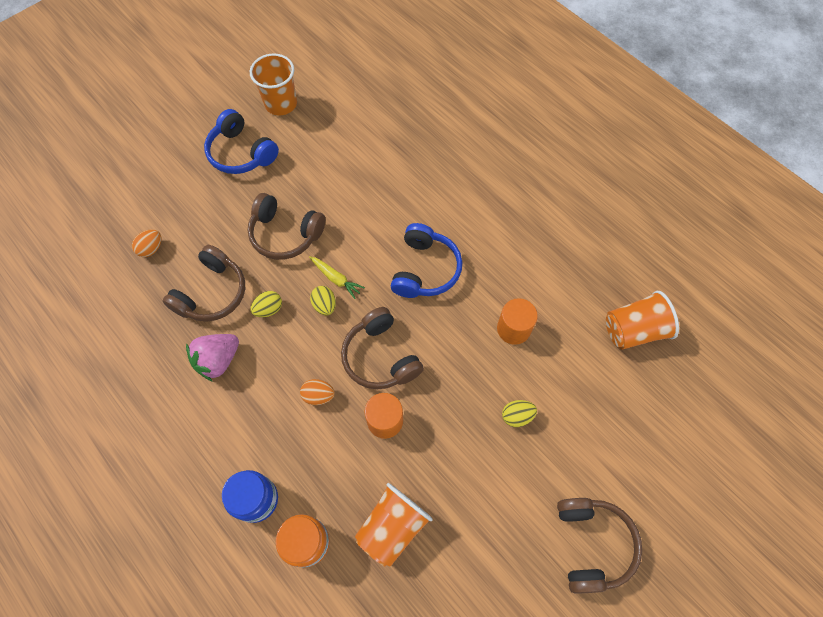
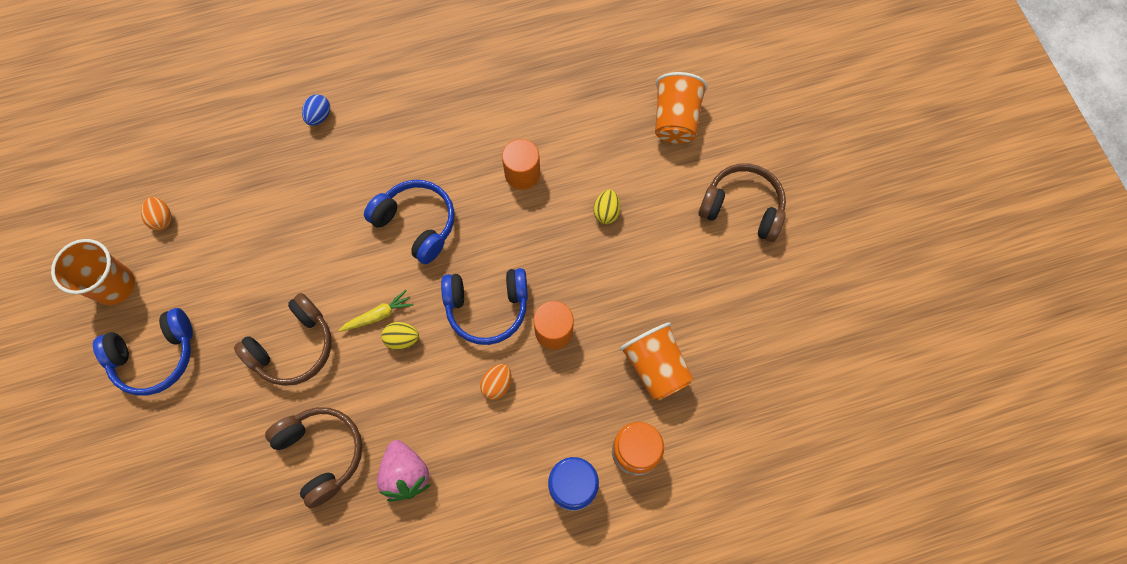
camera: 65 degrees left, 5 degrees up
(151, 248) = (224, 505): orange egg -> orange egg (162, 219)
(269, 309) = (375, 398): yellow egg -> none
(380, 356) = (487, 307): brown headphones -> blue headphones
(476, 159) = (319, 116): none -> blue egg
(633, 330) = (576, 75): orange cup -> orange cup (675, 120)

